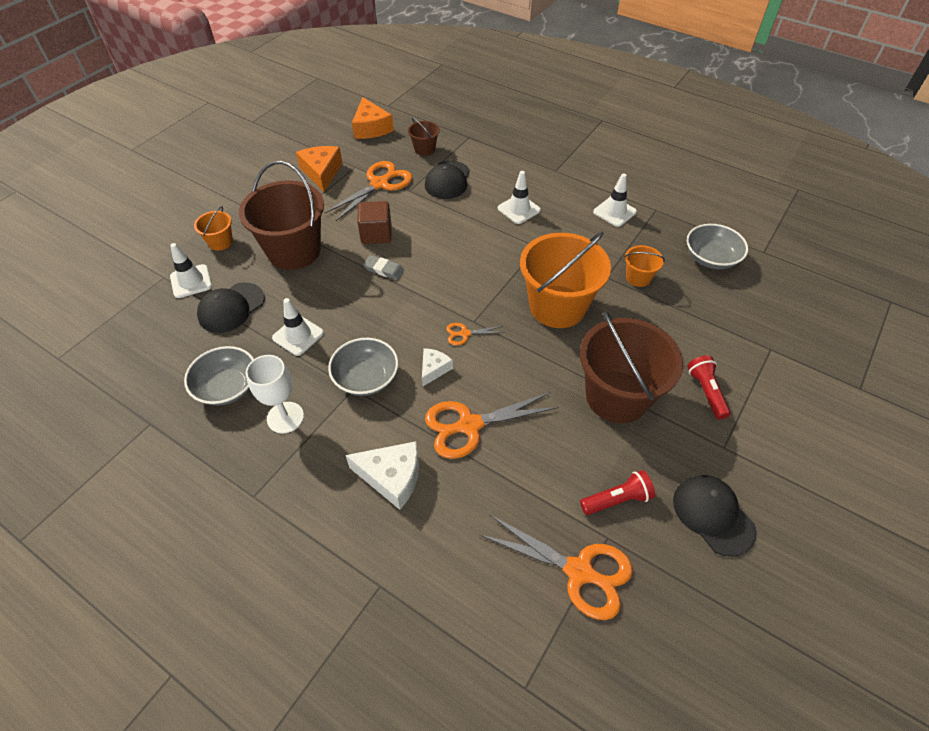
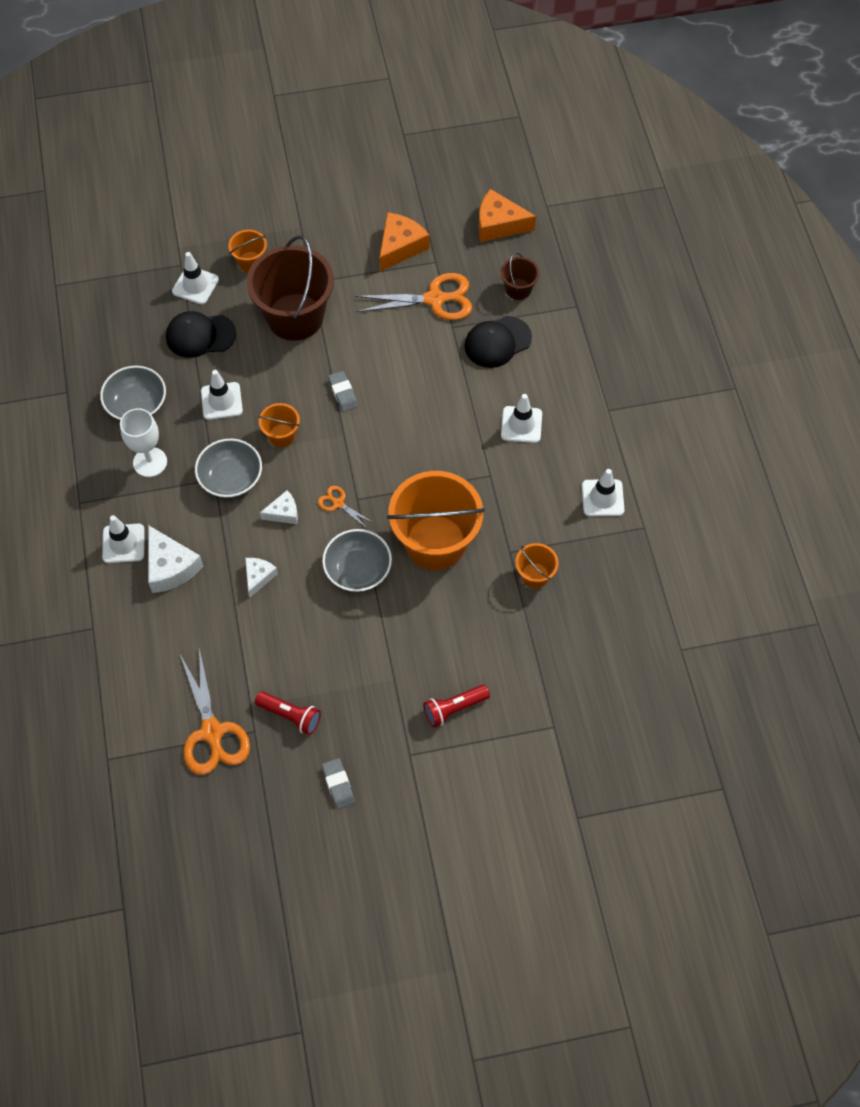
camera: 45 degrees right, 10 degrees up
(330, 494) = (123, 543): none -> white traffic cone
(371, 128) = (499, 224): orange cheese -> orange cheese turned 75 degrees clockwise
(371, 324) = (281, 435): none -> orange bucket
(376, 234) = (374, 352): brown cube -> none
(469, 425) = (258, 577): orange scissors -> white cheese
(617, 396) = (384, 651): brown bucket -> none
(706, 392) = (454, 708): red flashlight -> red flashlight turned 150 degrees counterclockwise
(711, 258) = (623, 613): grey bowl -> grey bowl (358, 570)
(713, 515) = (338, 784): black cap -> grey eraser

